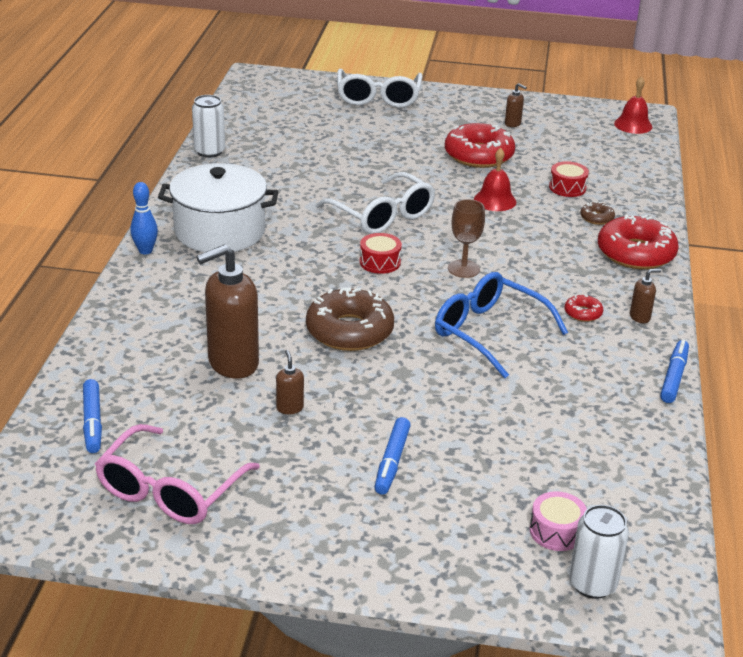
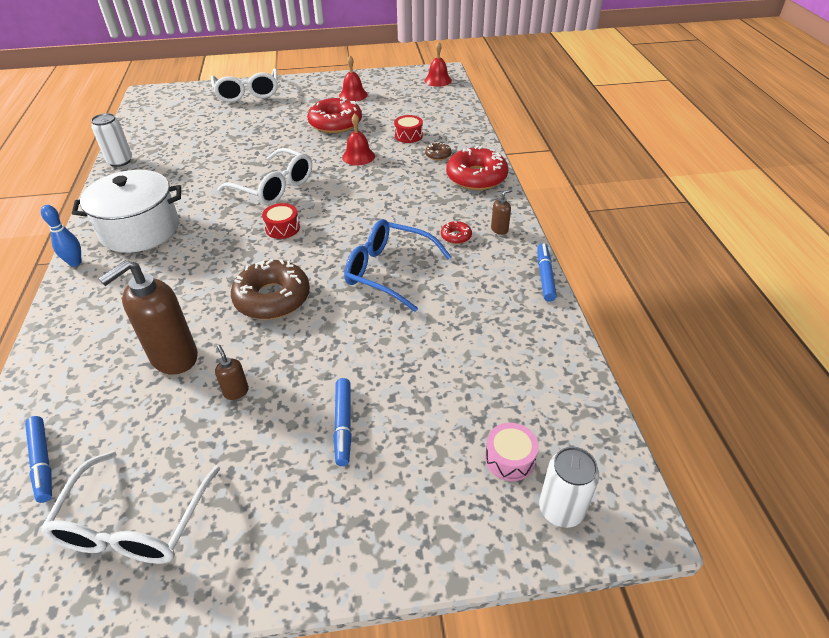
camera: 15 degrees left, 10 degrees up
(170, 490) = (134, 523): pink glasses -> white glasses
(463, 269) = (351, 219): brown goblet -> none
(513, 124) = (353, 95): brown soap dispenser -> red bell

